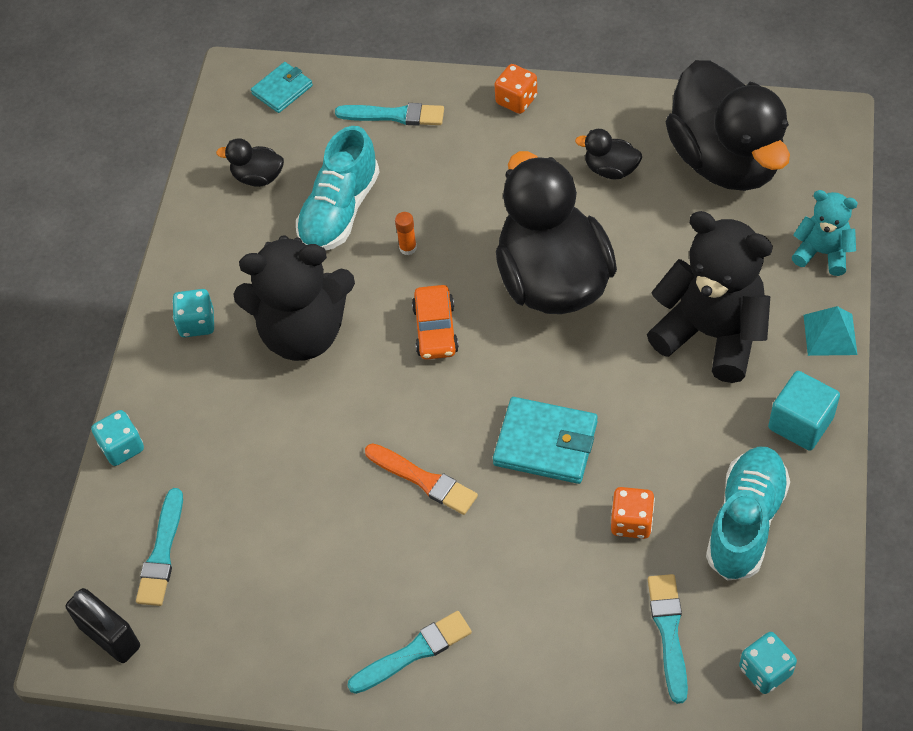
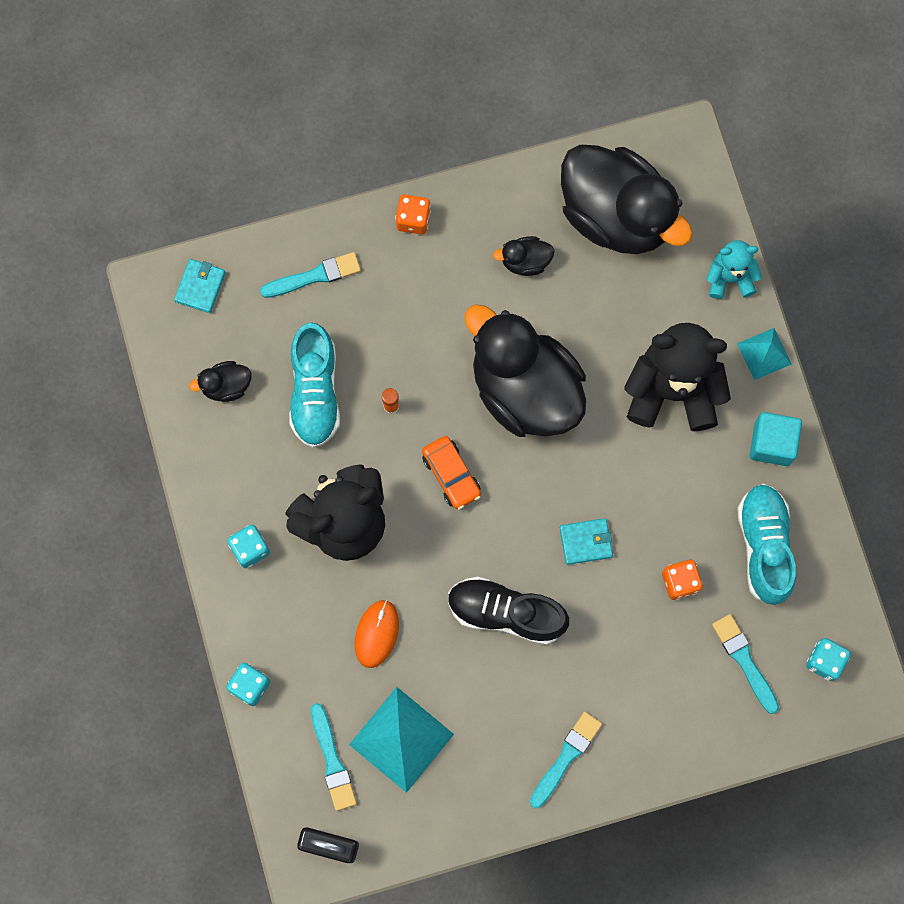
camera: 30 degrees left, 20 degrees up
(245, 560) = (401, 739): none -> turquoise pyramid
(277, 448) = (376, 634): none -> orange mouse
(423, 480) = (506, 613): orange brush -> black shoe
(545, 443) = (586, 542): turquoise wallet -> turquoise wallet, size x0.63

